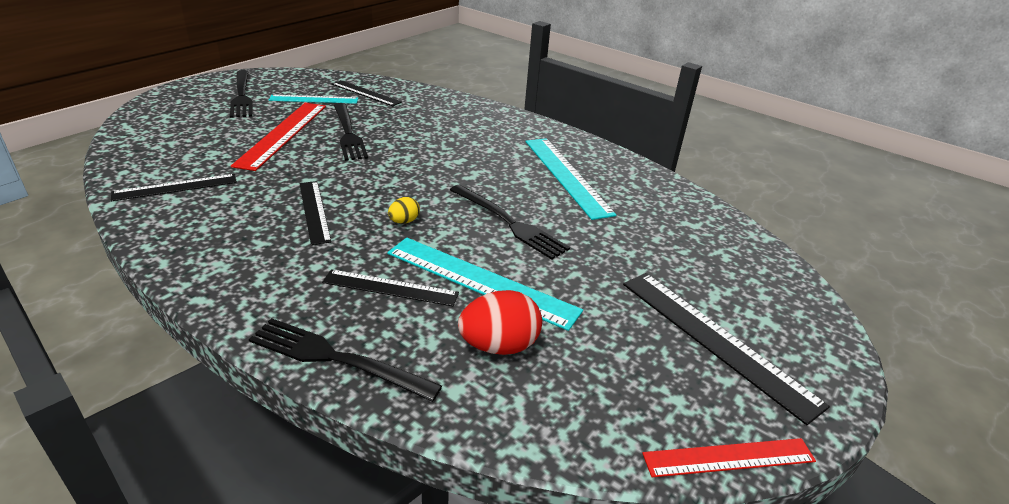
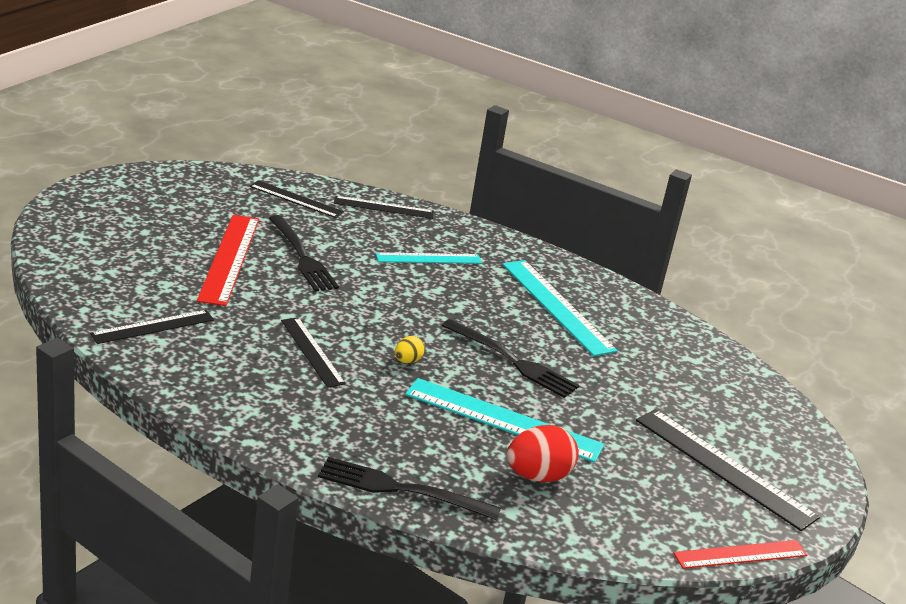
camera: 10 degrees left, 5 degrees down
(242, 96) = (152, 205): black fork -> none
(314, 99) = (239, 209): turquoise ruler -> turquoise ruler (428, 258)
(390, 288) = (422, 428): black ruler -> black ruler (384, 207)

